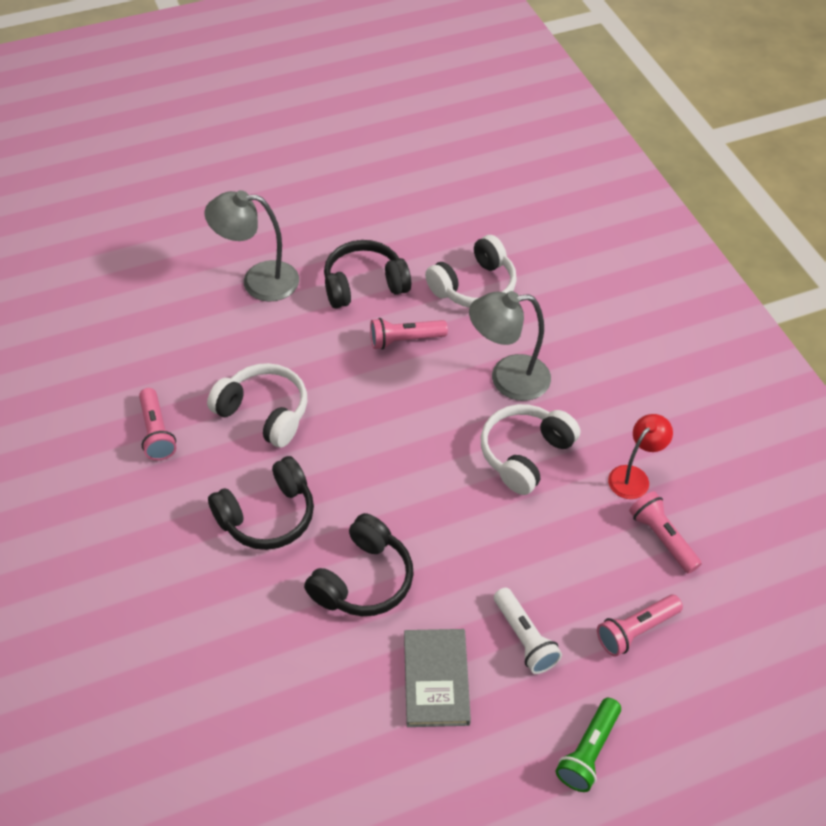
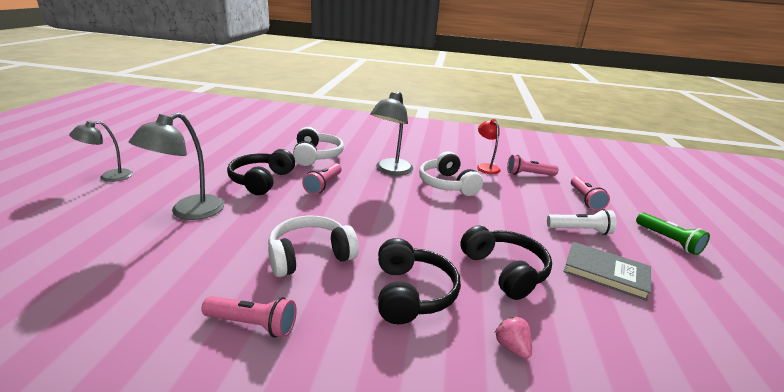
camera: 60 degrees left, 25 degrees down
(248, 617) = (512, 347): none -> pink strawberry
(265, 178) = (109, 177): none -> grey lamp

